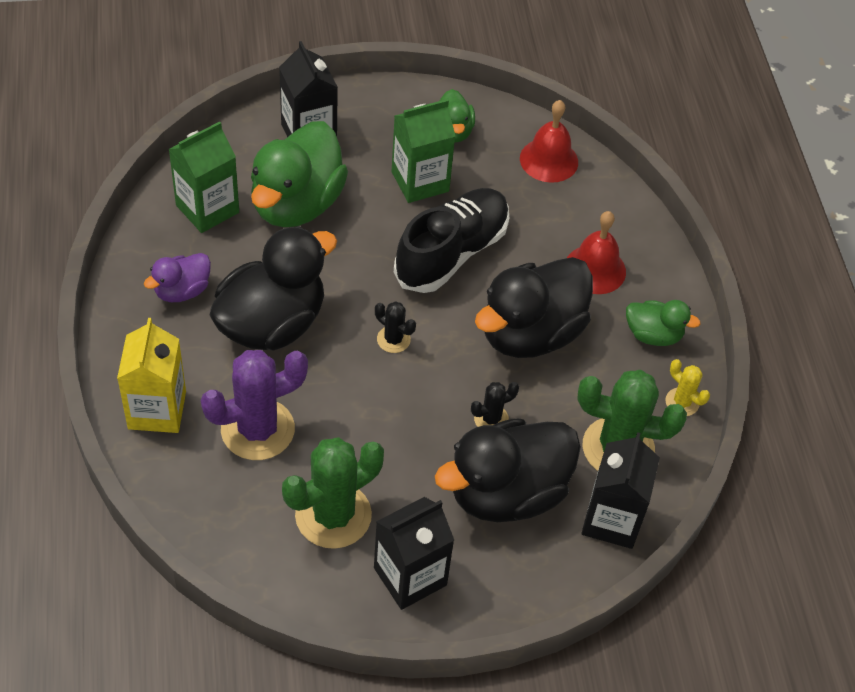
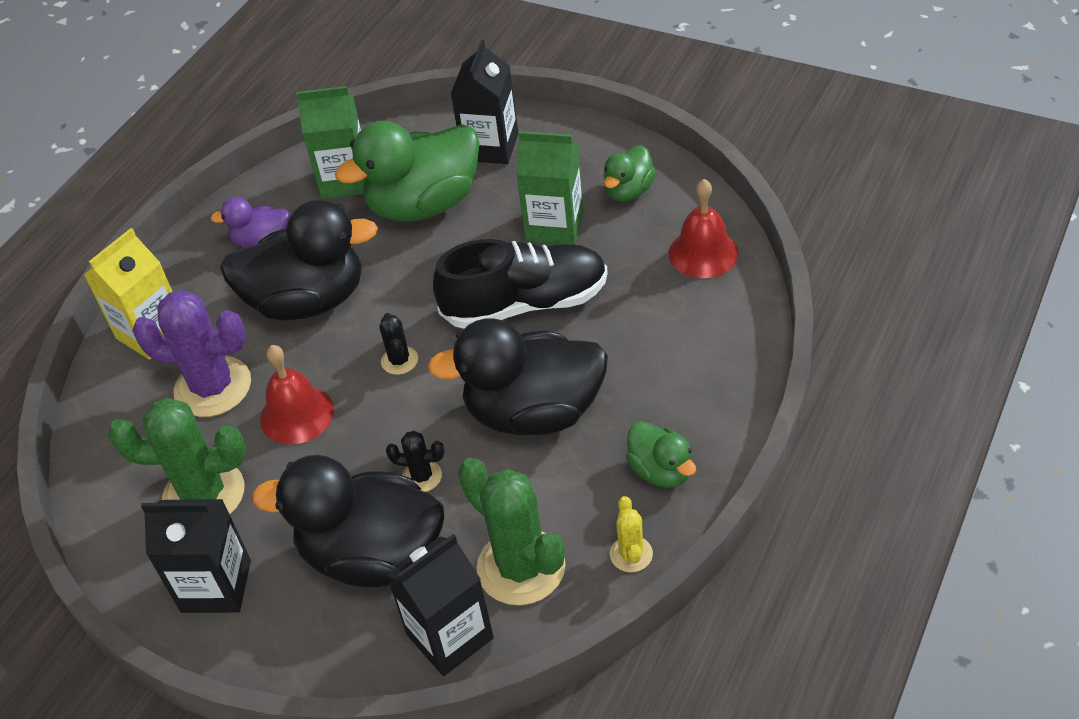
camera: 45 degrees right, 5 degrees down
(595, 269) = (656, 378): red bell -> red bell (297, 414)

